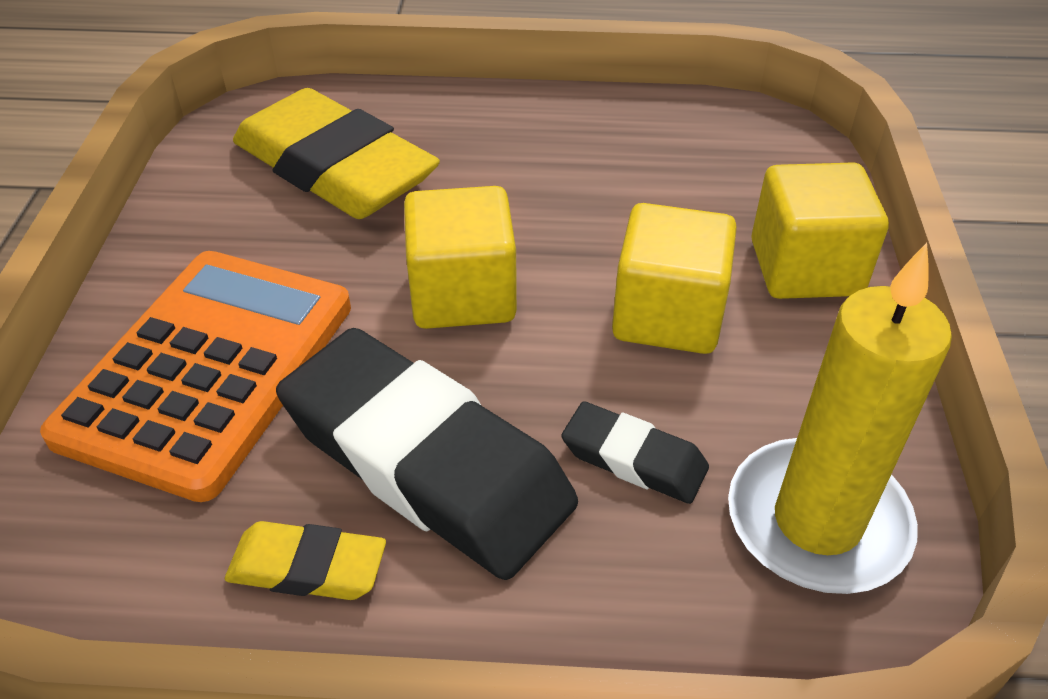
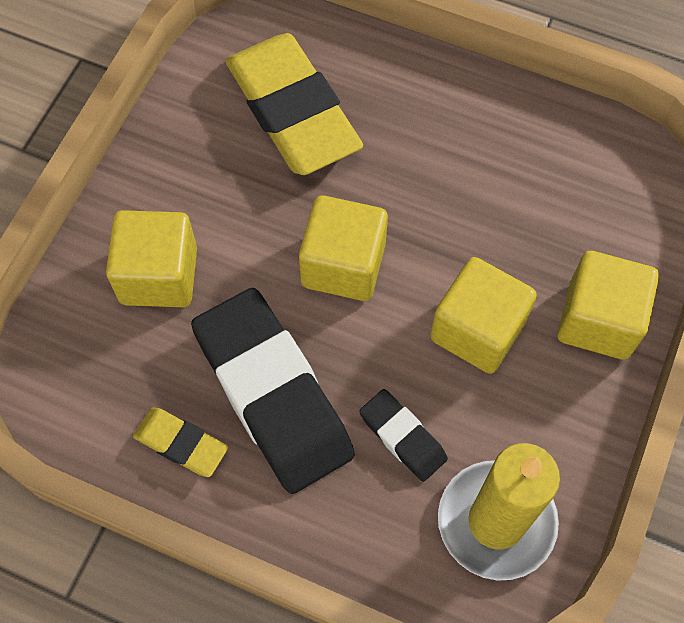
camera: 20 degrees right, 20 degrees up
(208, 370) = (159, 275): orange calculator -> yellow cube

